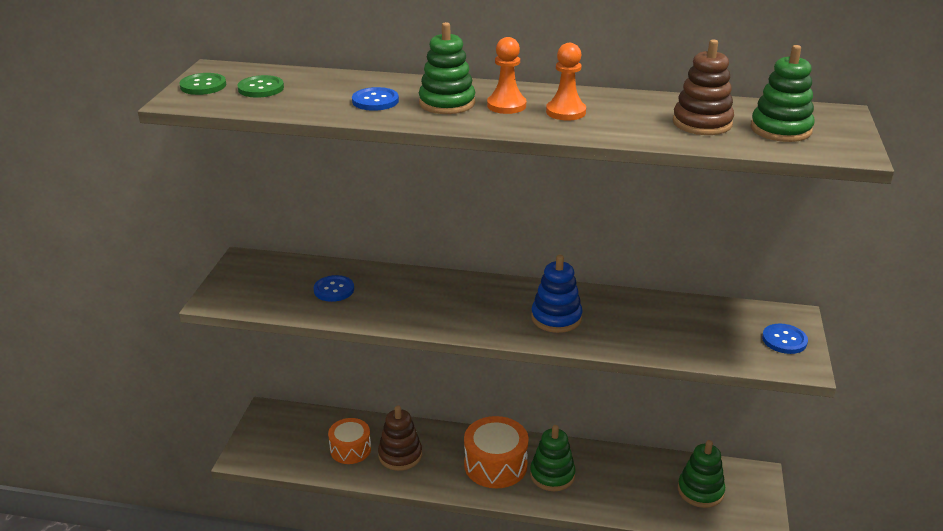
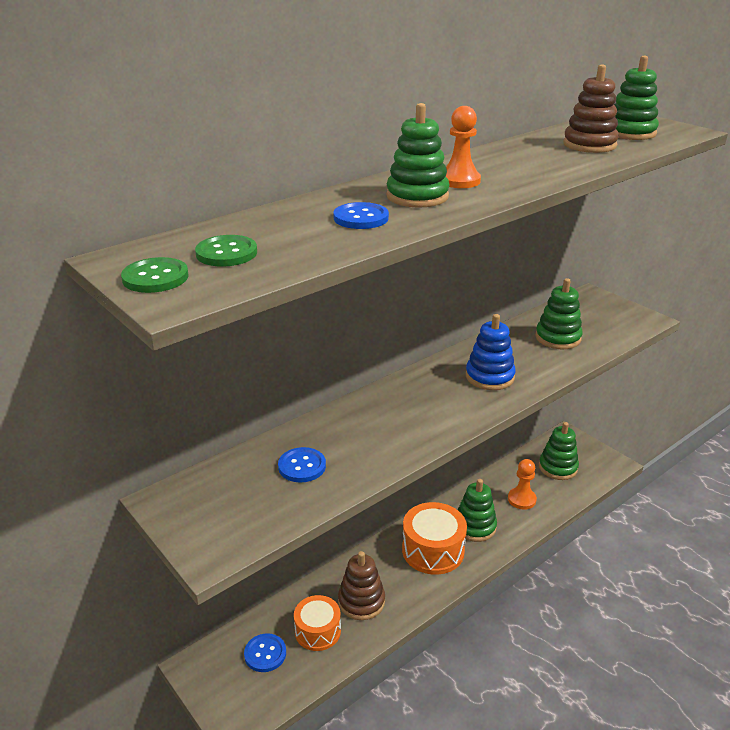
camera: 50 degrees left, 0 degrees up
(565, 112) = (506, 169): orange pawn -> orange pawn (521, 499)
(676, 327) = (558, 338): none -> green stacking toy
(784, 340) = (614, 311): blue button -> blue button (265, 654)

